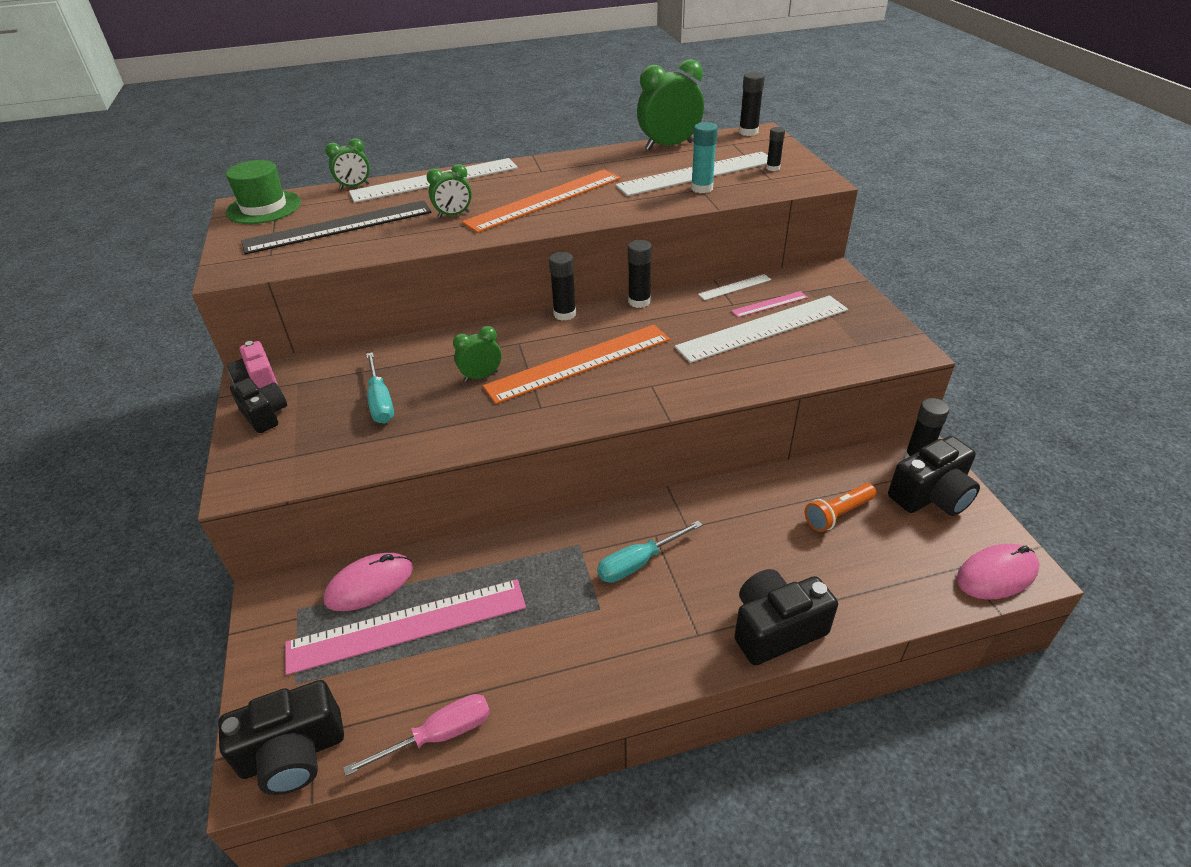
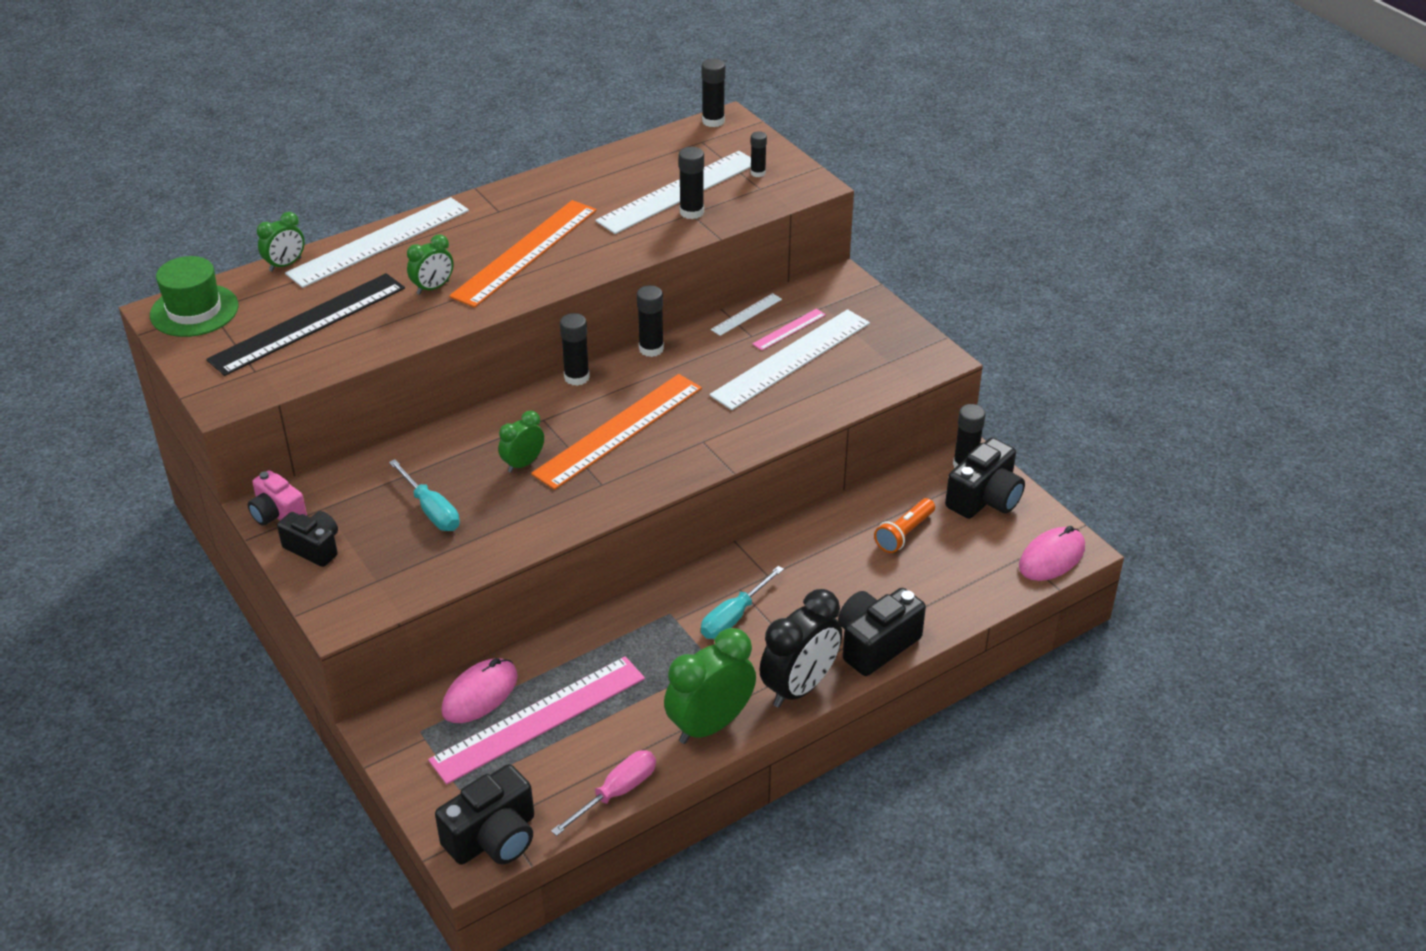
camera: 20 degrees left, 0 degrees up
(669, 146) = (630, 154): green clock -> green clock (710, 725)
(678, 659) = (799, 687): none -> black clock
(702, 188) = (691, 212): turquoise glue stick -> black glue stick

